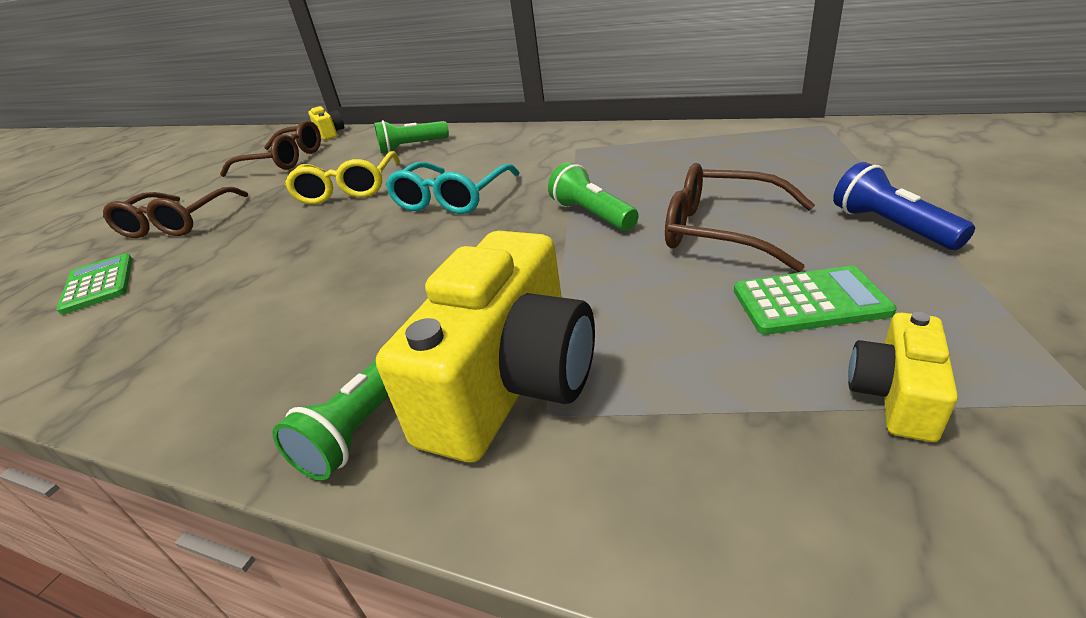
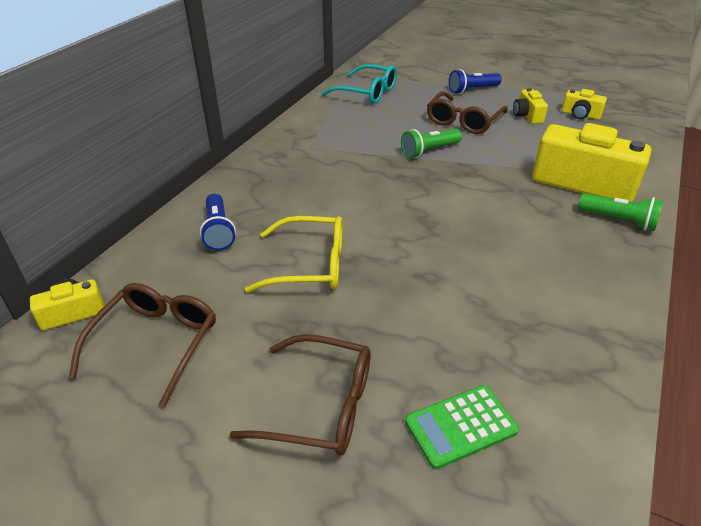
camera: 90 degrees left, 5 degrees up
(412, 147) = (218, 231): green flashlight -> blue flashlight
(452, 198) = (372, 202): turquoise glasses -> turquoise glasses (366, 92)
(809, 301) = (527, 116): green calculator -> yellow camera

